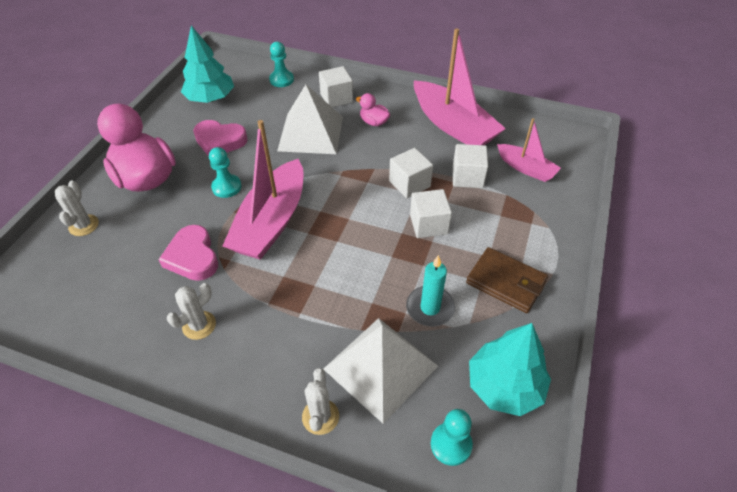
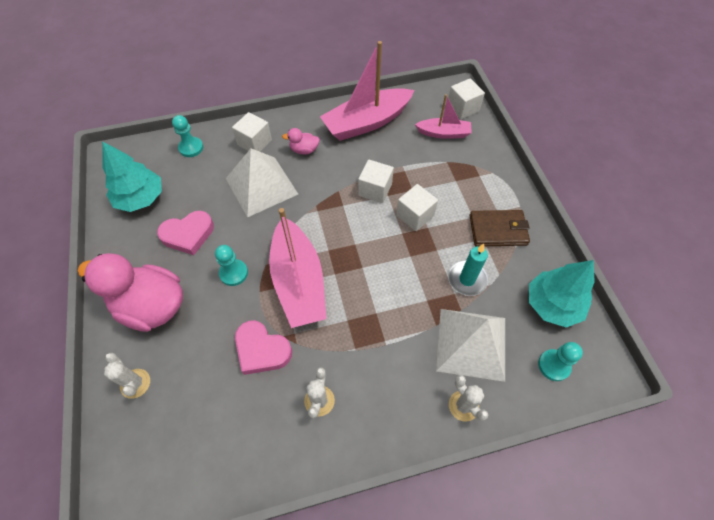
camera: 35 degrees left, 10 degrees up
(453, 125) = (366, 123): pink boat -> pink boat turned 135 degrees clockwise
(467, 177) = (410, 162): white cube -> white cube (463, 108)

